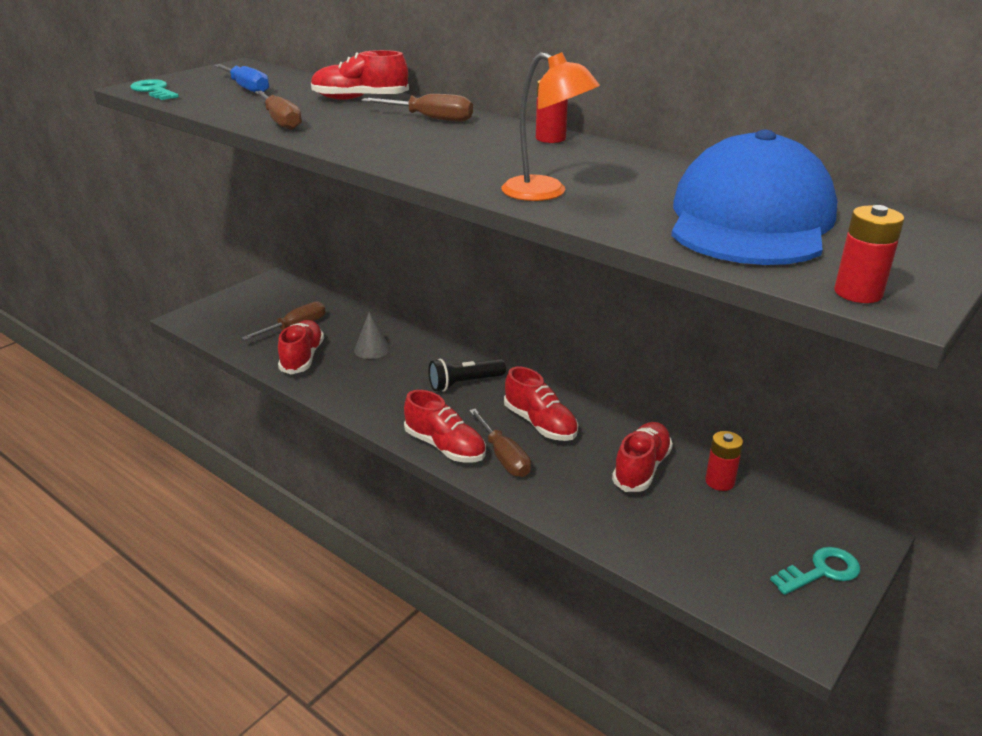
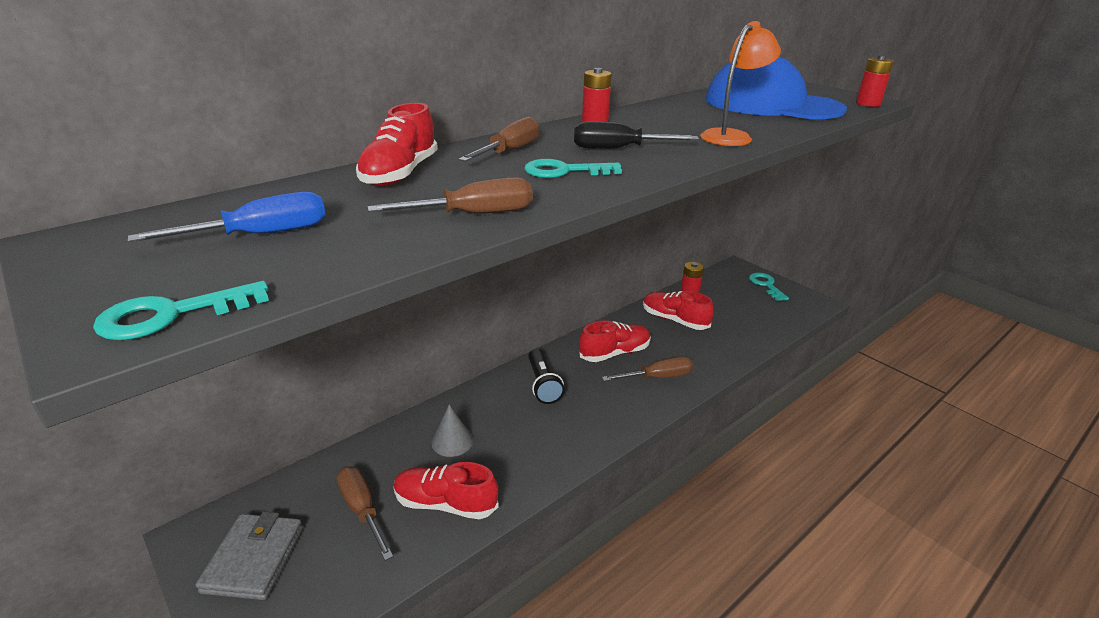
camera: 80 degrees left, 0 degrees up
(254, 302) = (254, 559): none -> grey wallet
(384, 136) = (564, 171): none -> turquoise key
(445, 447) = (640, 407): red shoe -> none
(460, 150) = (619, 149): none -> black screwdriver

